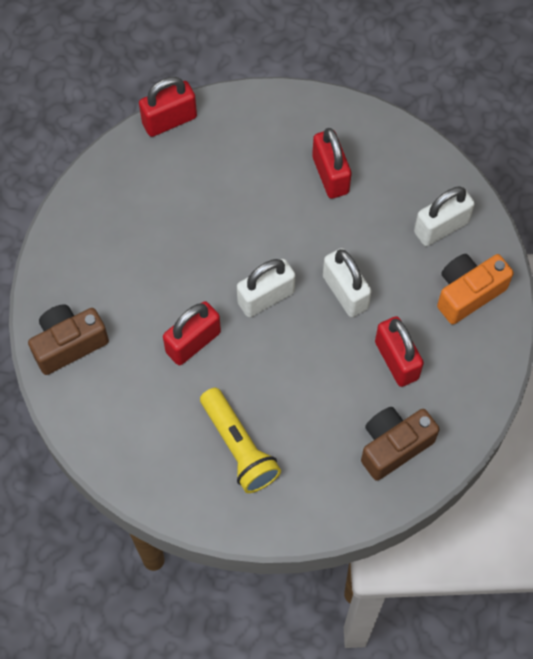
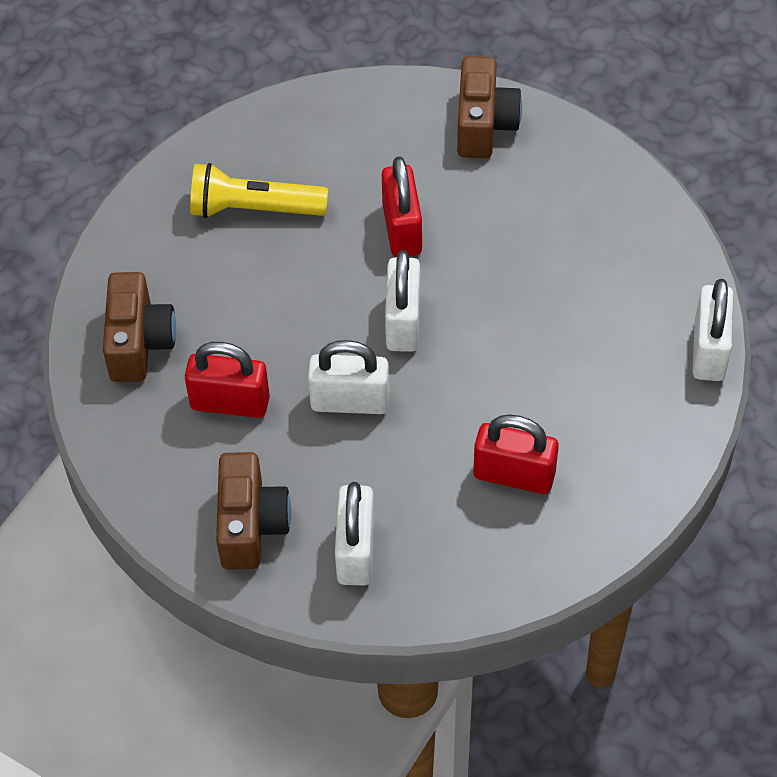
camera: 125 degrees right, 10 degrees down
(169, 120) = (709, 350): red padlock -> white padlock
(468, 293) = (251, 525): orange camera -> brown camera

